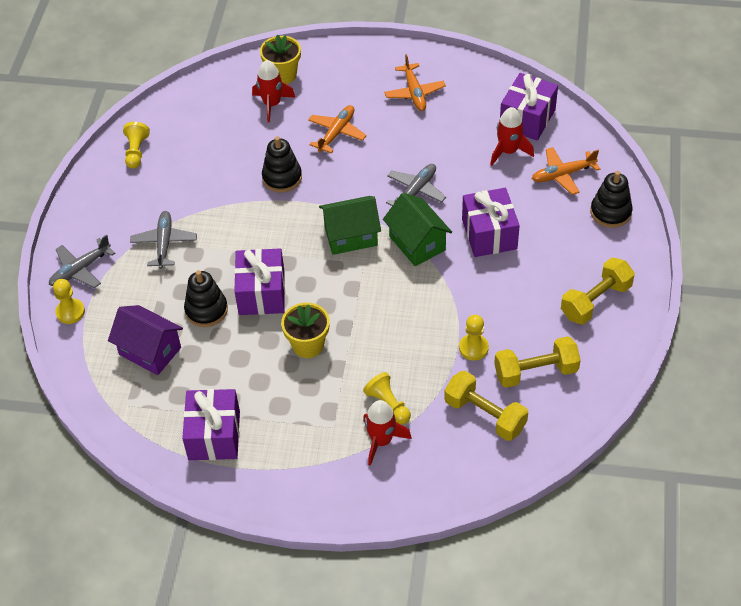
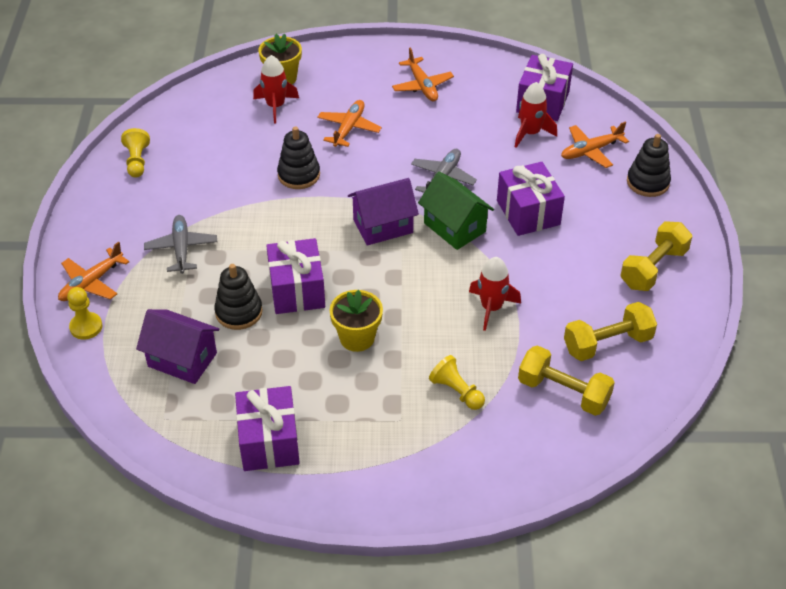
camera: 10 degrees left, 5 degrees down
(80, 270) = (91, 282): grey plane -> orange plane
(351, 236) = (383, 226): green house -> purple house
(381, 441) = (457, 429): red rocket -> red rocket (491, 307)
(473, 348) = (536, 325): yellow pawn -> none

